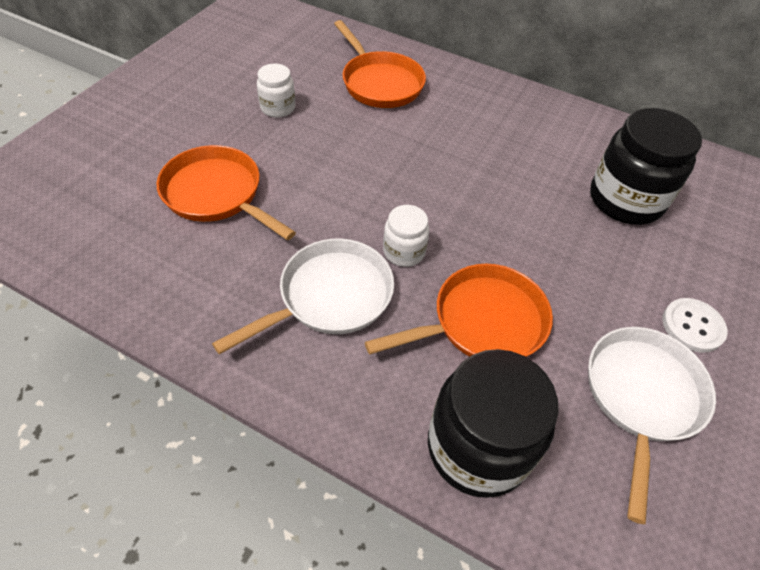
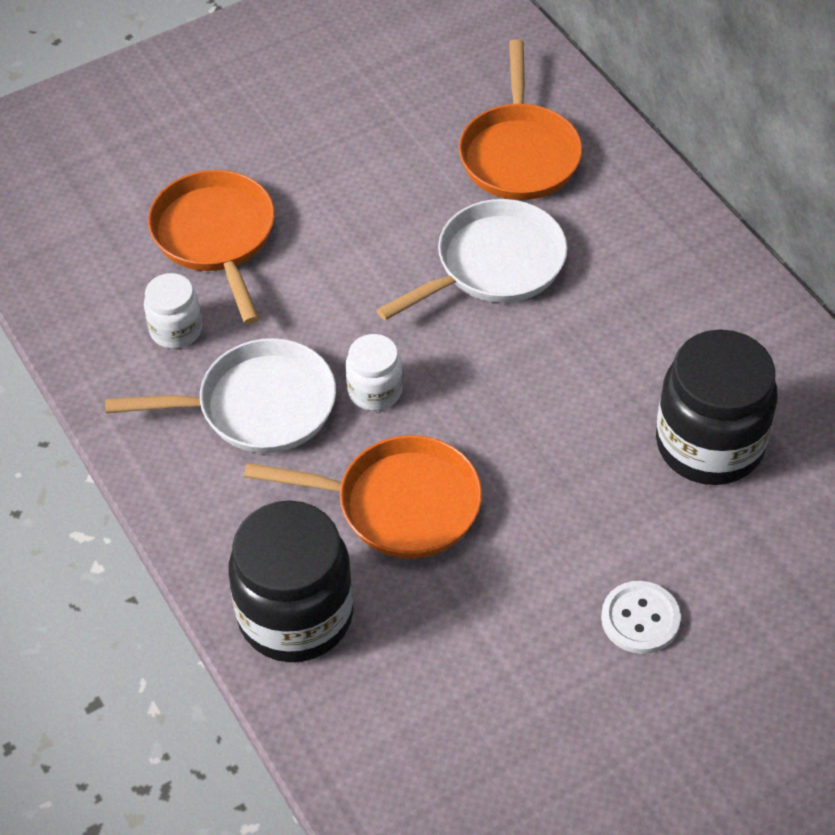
camera: 35 degrees right, 0 degrees up
(278, 108) = (360, 145): white jar -> white jar (176, 330)
(641, 397) = (506, 655): white pan -> white pan (493, 265)

